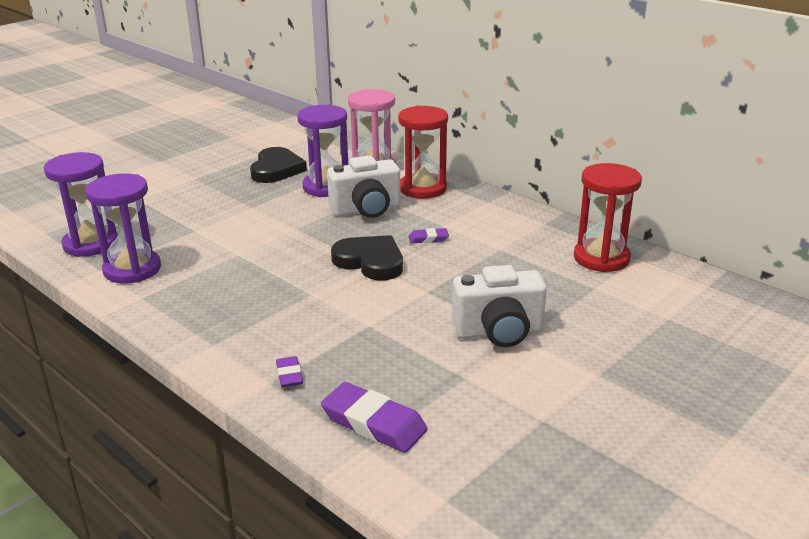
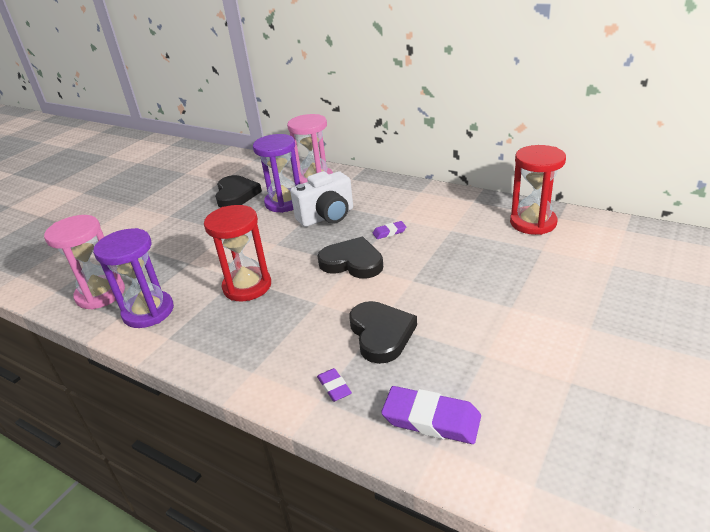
camera: 10 degrees left, 5 degrees up
(91, 244) = (100, 294): purple hourglass -> pink hourglass
(364, 336) = (381, 334): none -> black heart
(423, 188) = (363, 189): red hourglass -> red hourglass (247, 286)
(499, 332) = (490, 306): white camera -> none

